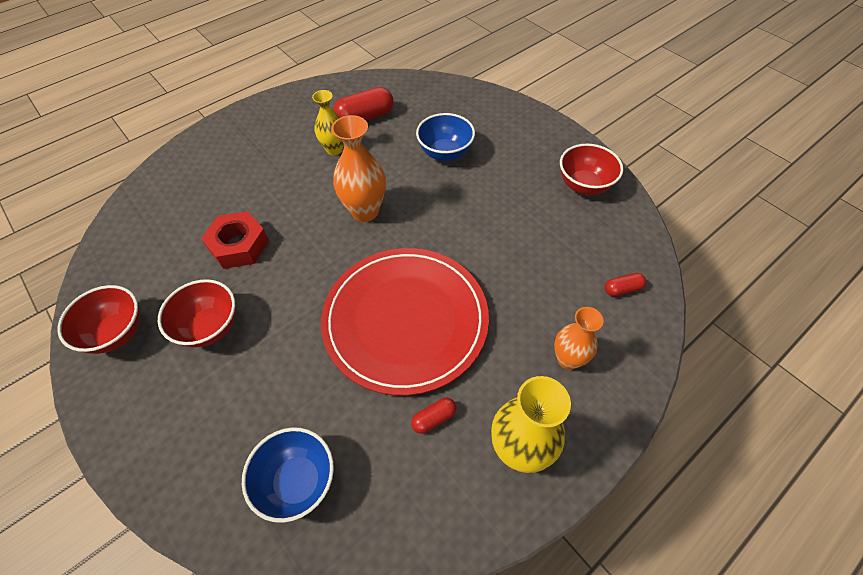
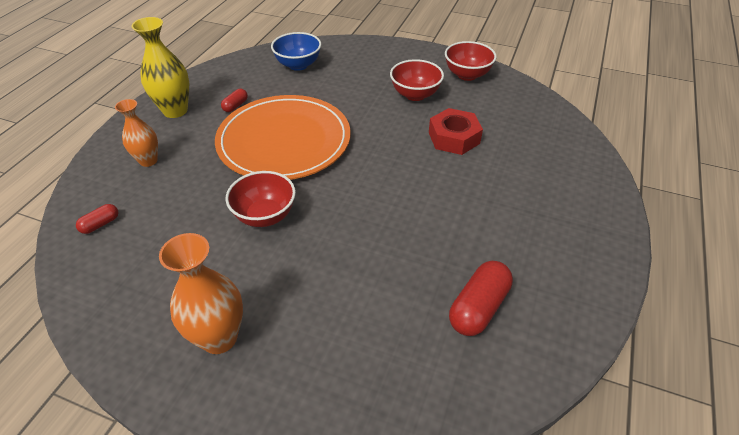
camera: 150 degrees right, 10 degrees down
(334, 149) = (468, 247): yellow vase -> none
(365, 211) = (377, 199): orange vase -> orange vase (219, 338)
(405, 320) = (284, 141): red plate -> orange plate
(445, 153) = (341, 298): blue bowl -> none
(584, 185) = (147, 325): red bowl -> red bowl (265, 216)

